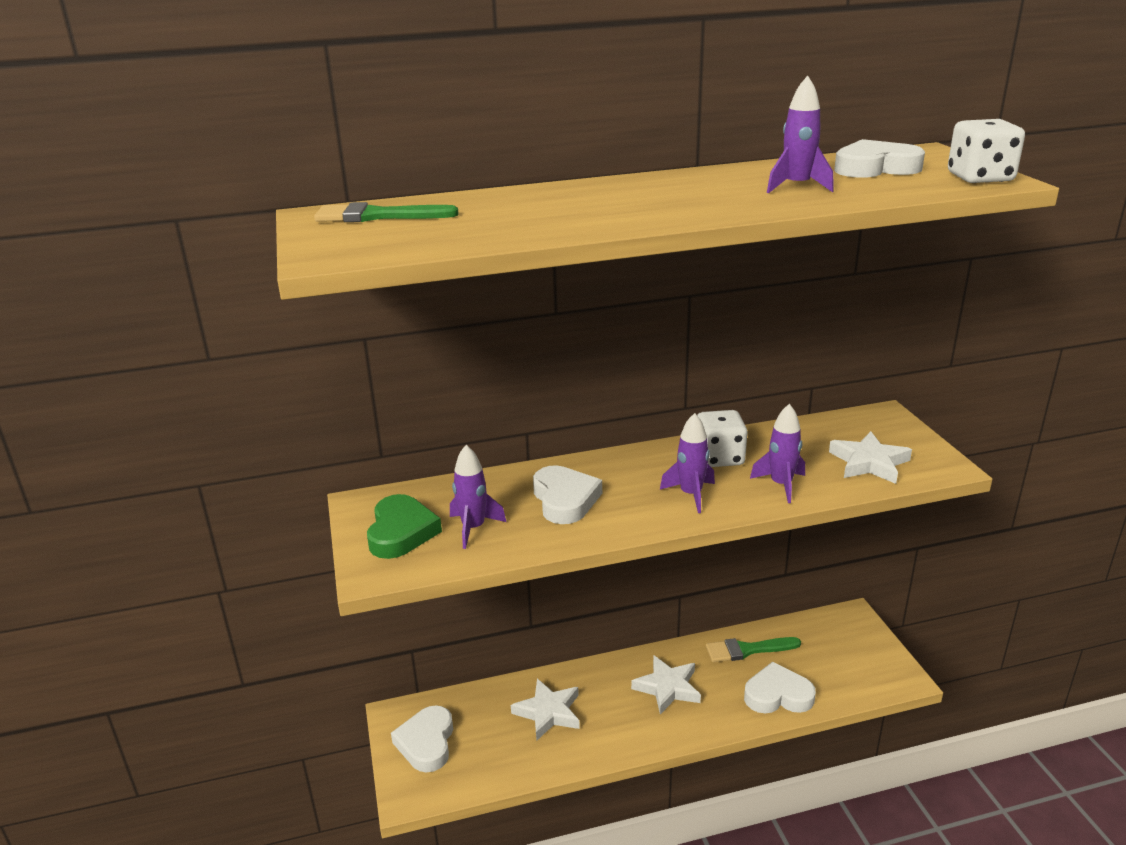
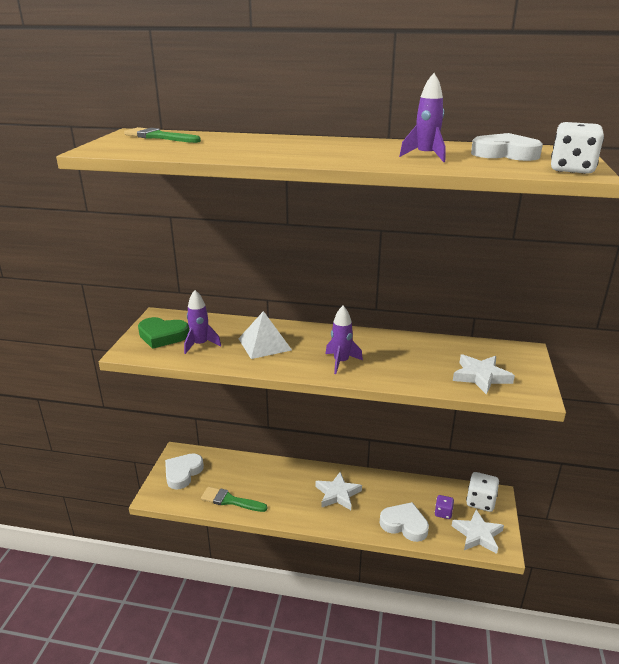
camera: 25 degrees right, 0 degrees up
(401, 532) = (162, 336): green heart -> green heart turned 75 degrees clockwise
(548, 712) = (258, 482): white star -> white star (477, 534)
(565, 500) = (264, 344): white heart -> white pyramid
(719, 457) = (382, 346): white dice -> white dice (480, 501)
(747, 650) = (406, 490): green brush -> green brush (230, 500)
(781, 485) = (405, 373): purple rocket -> none
(811, 662) = (443, 513): none -> purple dice

